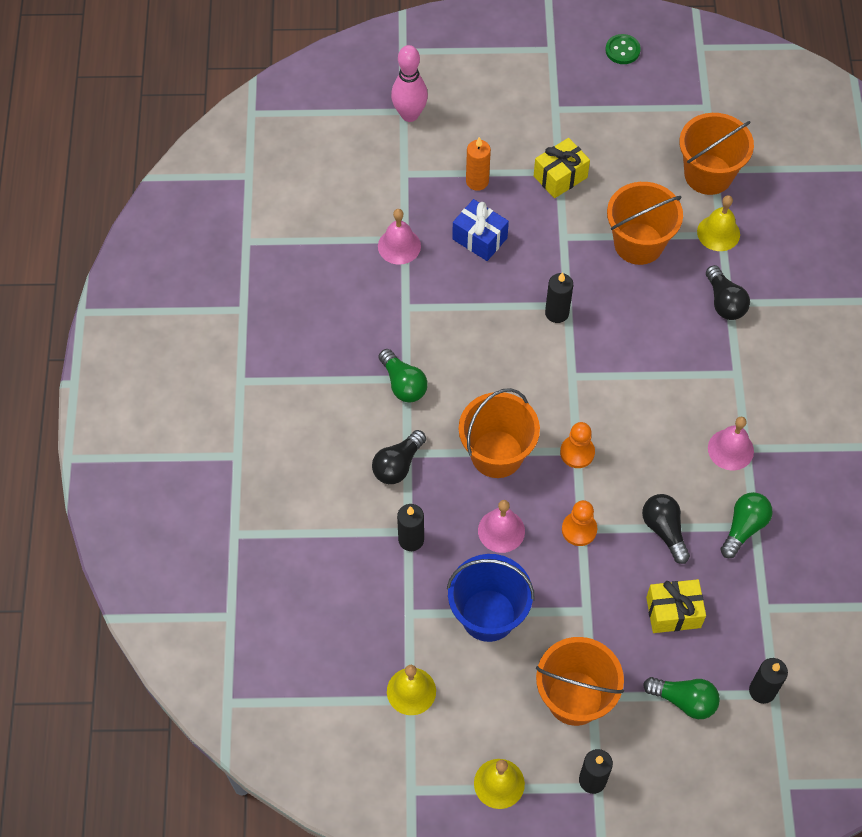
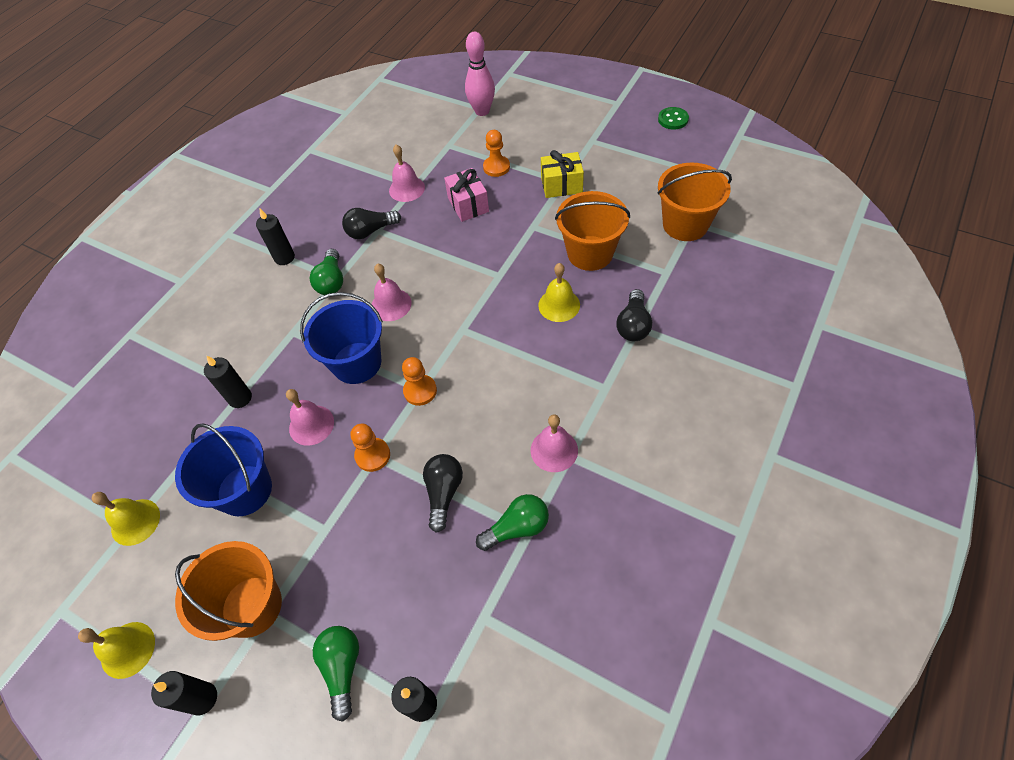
camera: 35 degrees right, 5 degrees down
(398, 465) = (279, 337): black light bulb -> black light bulb (370, 231)
(477, 181) = (496, 167): orange candle -> orange pawn
(479, 238) = (468, 205): blue gift -> pink gift
(484, 381) = (391, 304): none -> pink bell
(497, 454) = (357, 363): orange bucket -> blue bucket
(557, 313) = (486, 278): black candle -> black candle (284, 257)
(673, 612) = (396, 574): yellow gift -> none
(684, 700) = (342, 668): green light bulb -> green light bulb turned 150 degrees counterclockwise
(718, 233) = (664, 270): yellow bell -> yellow bell (559, 305)

